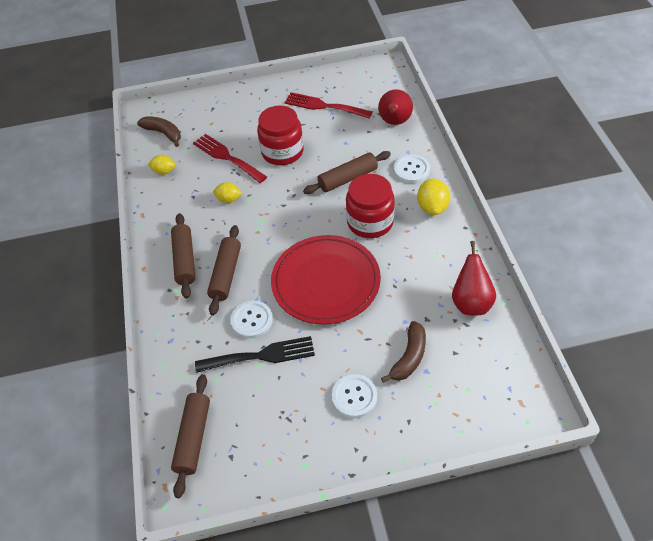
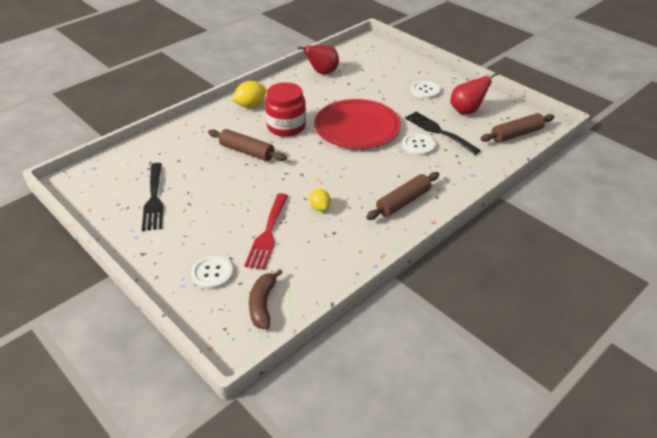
camera: 125 degrees left, 10 degrees down
(164, 171) = (318, 270): yellow lemon -> none
(226, 274) = (395, 174): brown rolling pin -> none
(282, 152) = (237, 200): red jar -> none
(323, 106) = (154, 199): red fork -> black fork
(394, 122) = (158, 150): red pear -> red pear (466, 111)
(409, 357) = (381, 81): brown banana -> none
(411, 170) = (216, 125): white button -> white button (212, 273)

